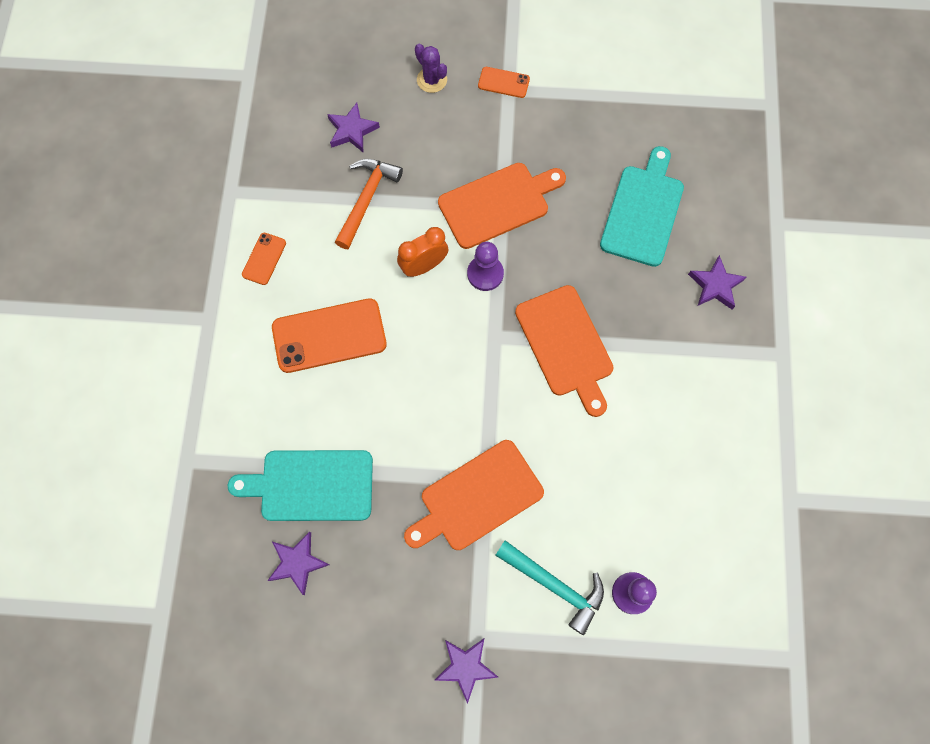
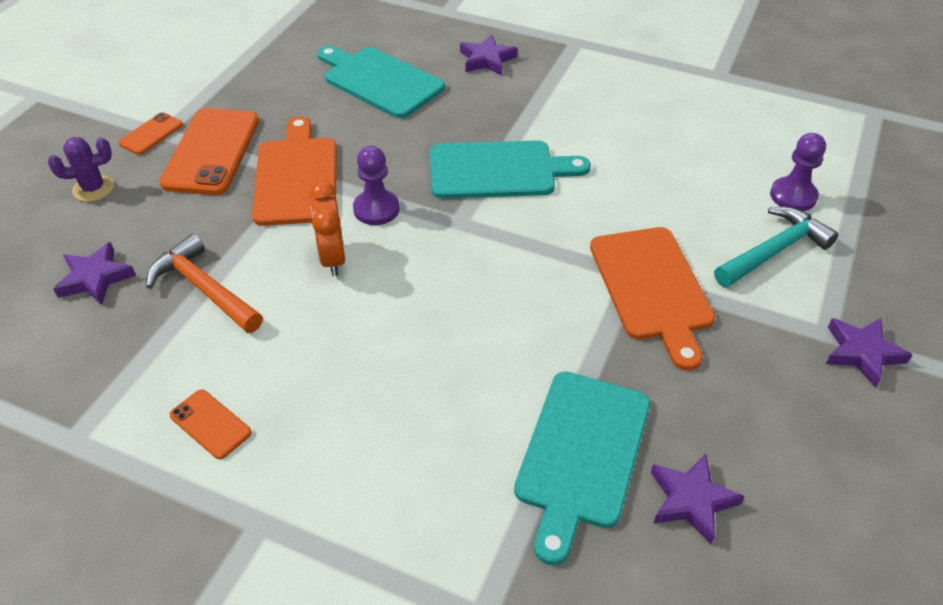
camera: 70 degrees left, 25 degrees down
(329, 336) = (373, 377): orange phone -> orange phone (212, 152)
(566, 345) = (498, 170): orange cutting board -> turquoise cutting board

